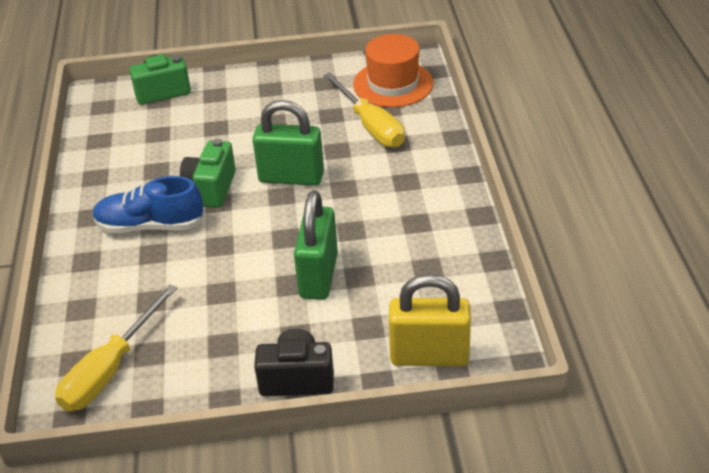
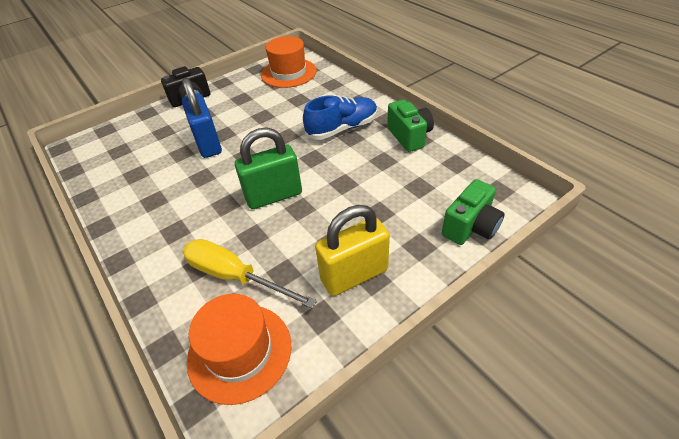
camera: 150 degrees right, 5 degrees up
(110, 369) = (288, 73): yellow screwdriver -> orange hat
(211, 188) = (327, 164): green camera -> green camera (409, 136)
(318, 276) = (208, 143): green padlock -> blue padlock
(429, 355) = (121, 132): yellow padlock -> yellow padlock (354, 275)

